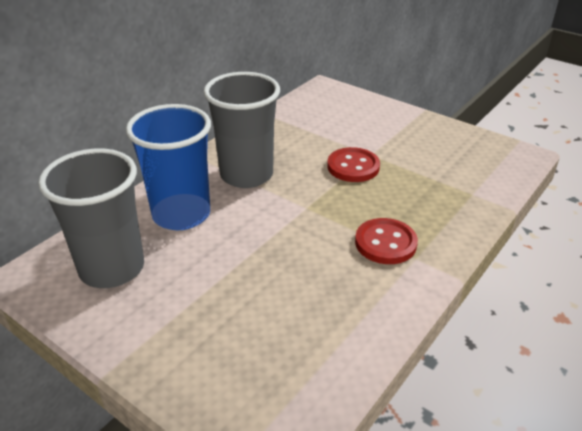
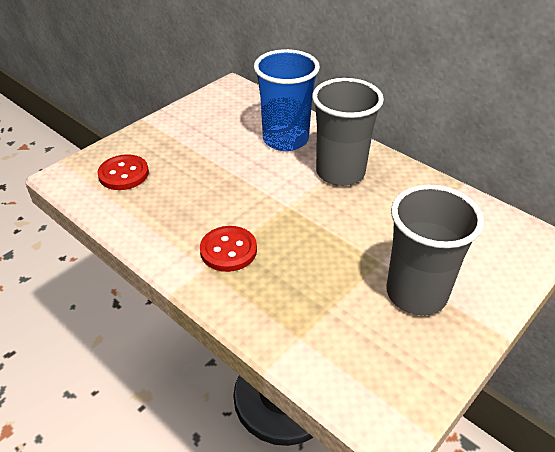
camera: 95 degrees right, 5 degrees up
(112, 268) = (230, 114): grey cup -> grey cup (416, 293)
(353, 167) = (354, 244): red button -> red button (123, 174)

